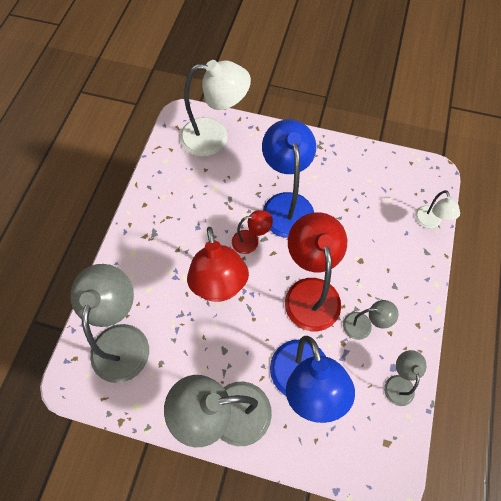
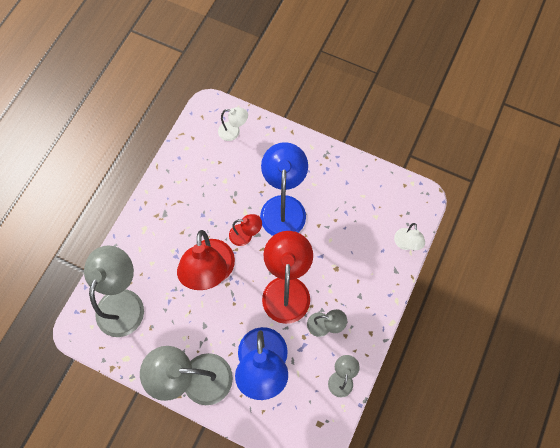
camera: 10 degrees right, 5 degrees up
(215, 137) = (233, 132): white lamp -> white lamp, size x0.50

